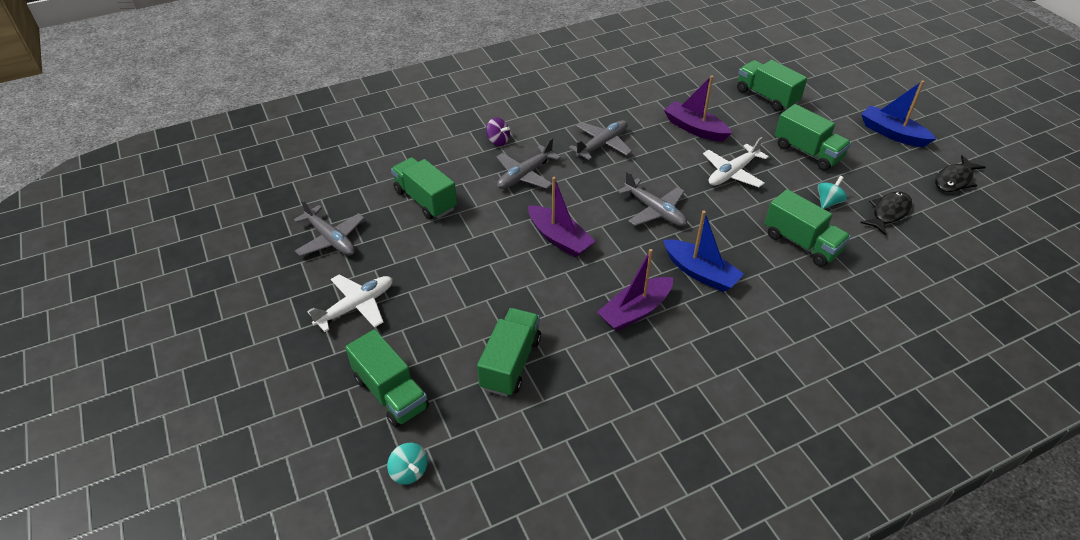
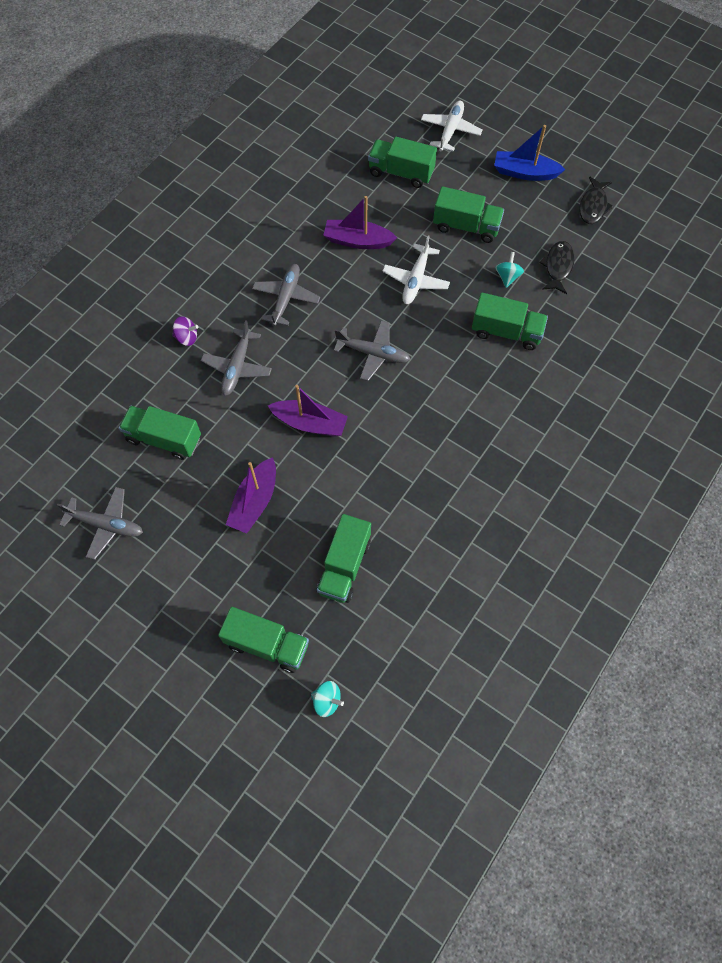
camera: 30 degrees left, 20 degrees up
(356, 306) = (180, 581): white plane -> white plane (450, 131)
(511, 363) = (344, 566): green truck -> green truck turned 150 degrees counterclockwise
(635, 311) = (413, 466): purple boat -> purple boat (254, 501)
(700, 273) = (443, 402): blue boat -> none

